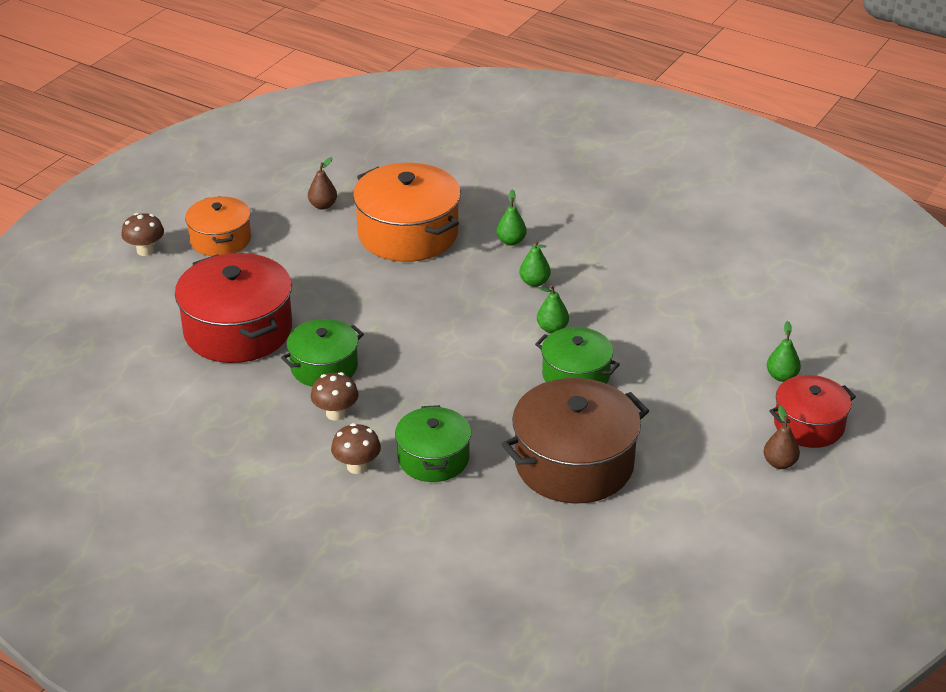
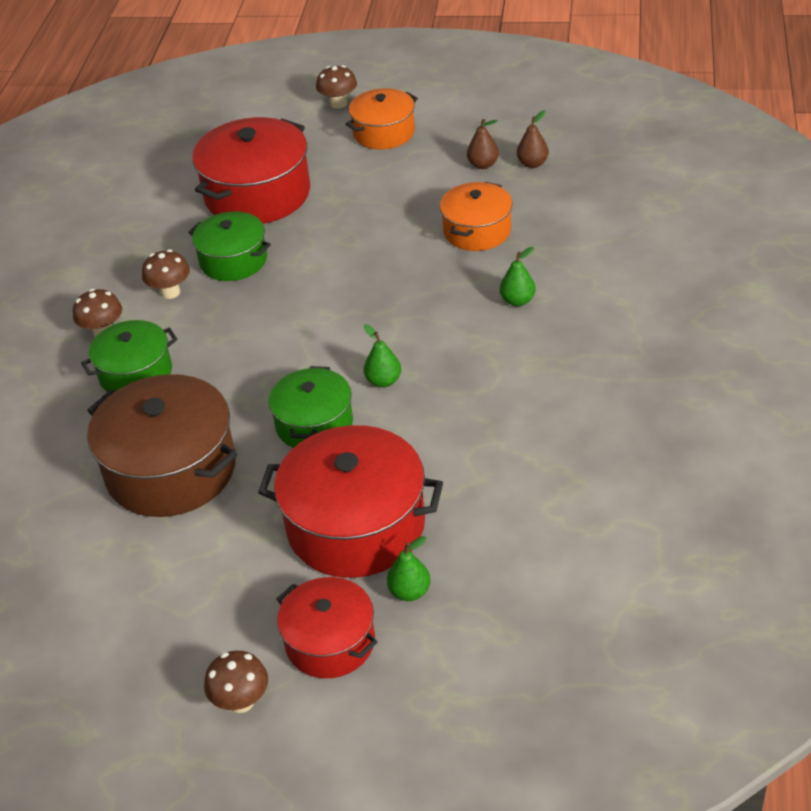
camera: 70 degrees right, 5 degrees up
(408, 234) = (477, 231): orange pot -> orange pot, size x0.60
(534, 282) = (456, 342): green pear -> none
(701, 383) = (356, 525): none -> red pot
(779, 463) = (247, 634): brown pear -> brown pear (532, 164)
(842, 481) = (241, 701): none -> brown mushroom

